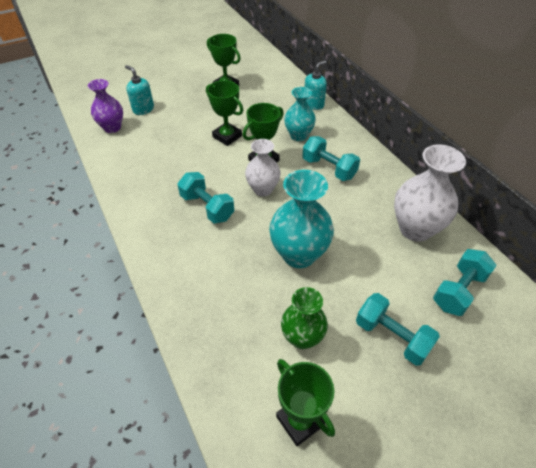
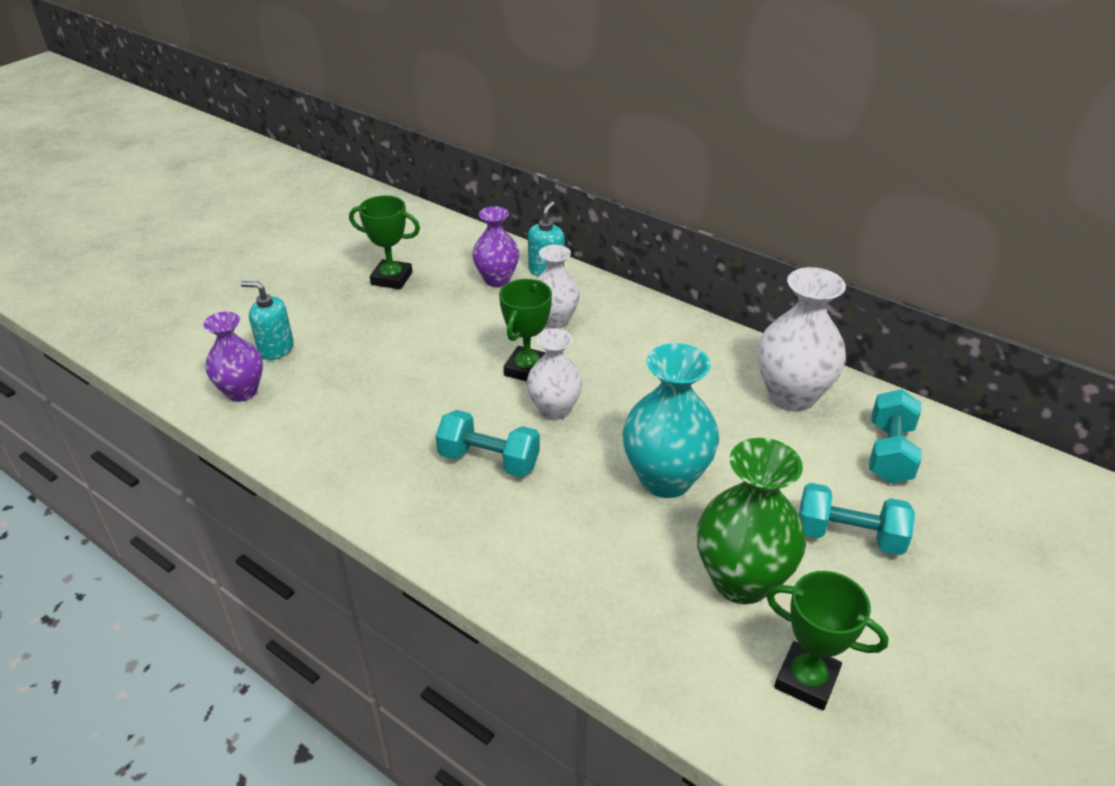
camera: 25 degrees left, 10 degrees down
(227, 136) = (447, 351): green trophy -> none
(282, 102) = (497, 279): none -> purple vase
(298, 136) = (555, 320): turquoise vase -> white vase
(302, 337) = (741, 581): green vase -> green vase, size x1.55
(329, 168) = (628, 353): turquoise dumbbell -> none

